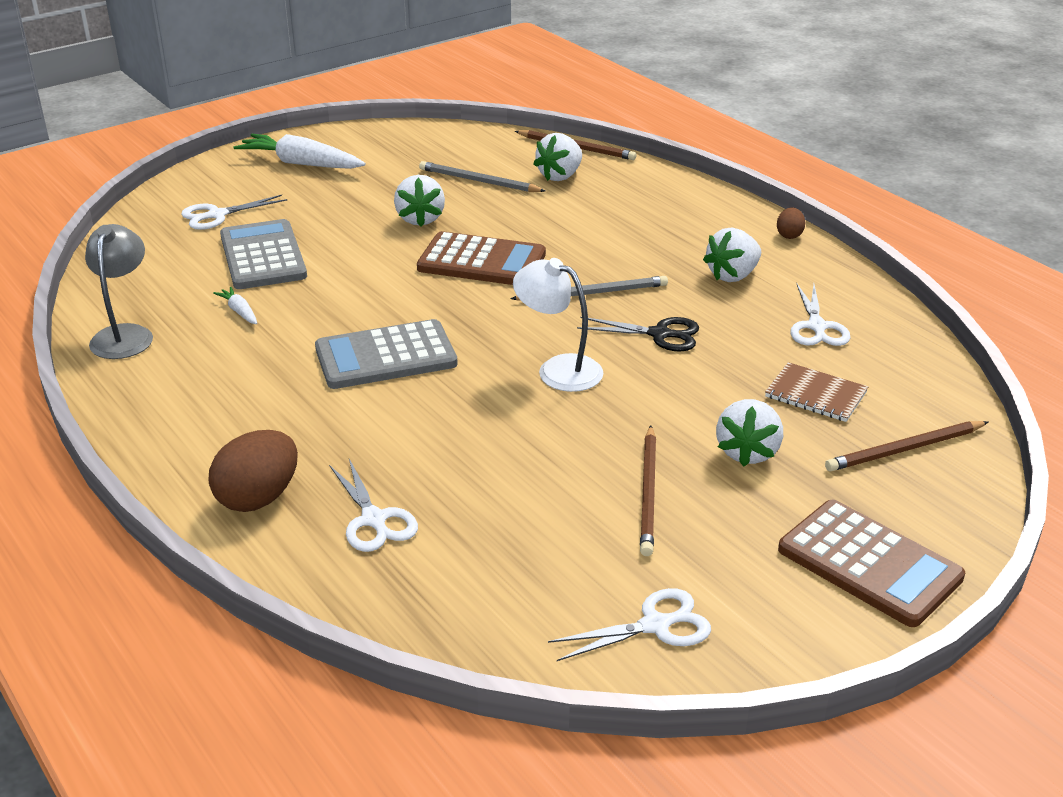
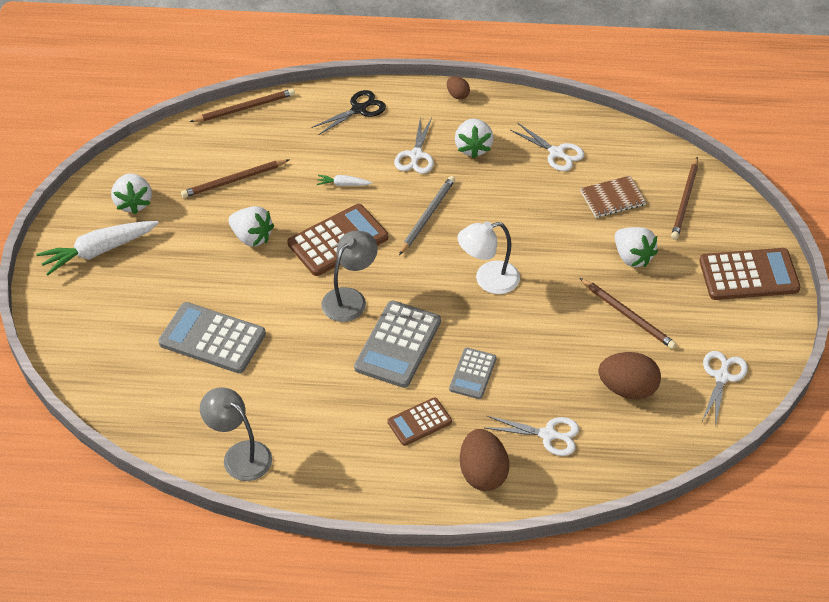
camera: 50 degrees left, 15 degrees up
(217, 215) = (125, 333): white scissors -> white scissors (416, 155)
(239, 311) = (272, 385): white carrot -> white carrot (343, 184)
(289, 419) = (419, 422): none -> brown calculator
(404, 422) = (472, 374): none -> grey calculator
(413, 301) = (350, 298): none -> grey lamp
(478, 181) = (233, 180): grey pencil -> brown pencil
(526, 549) = (627, 389): none -> brown egg
(560, 176) = (273, 140): white strawberry -> white strawberry (133, 203)
(659, 334) = (498, 217): black scissors -> black scissors (359, 109)

